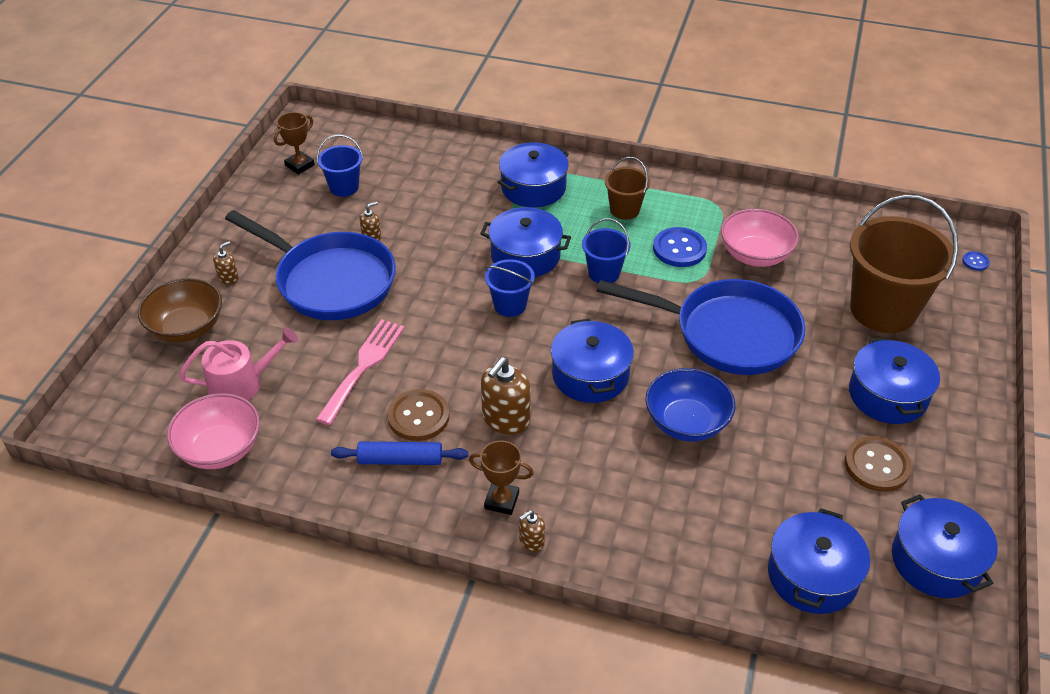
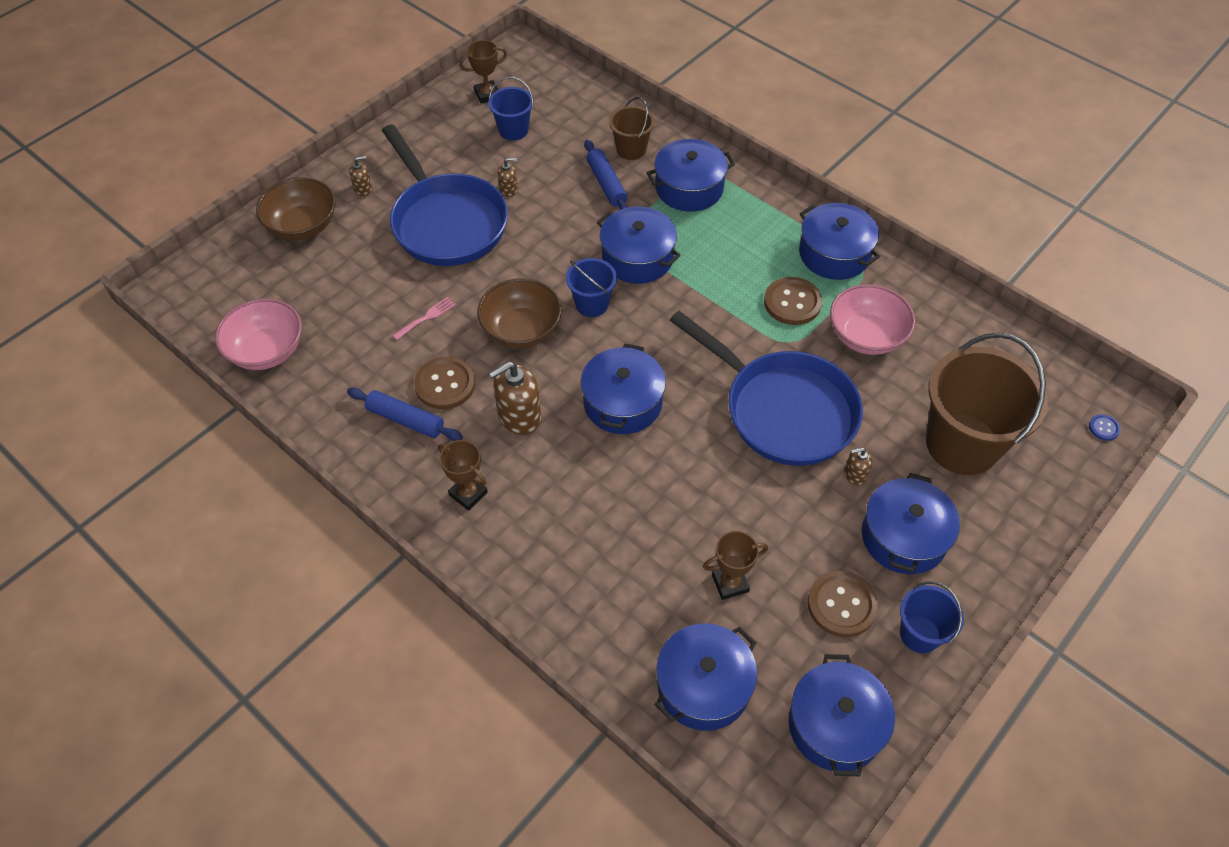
camera: 25 degrees right, 10 degrees up
(241, 384) = (317, 296): pink watering can -> none
(363, 366) = (426, 317): pink fork -> pink fork, size x0.50
(458, 206) = (606, 184): none -> blue rolling pin
(460, 347) = (521, 330): none -> brown bowl
(531, 541) = (471, 542): brown soap dispenser -> brown soap dispenser (855, 474)
(604, 273) = (701, 302): blue bucket -> blue bucket (920, 634)
(624, 210) = (764, 241): brown bucket -> brown bucket (631, 149)
(679, 249) = (792, 302): blue button -> brown button
(686, 422) = (683, 486): blue bowl -> none
(688, 201) = (834, 254): none -> blue pot
(778, 484) = (730, 583): none -> brown trophy

